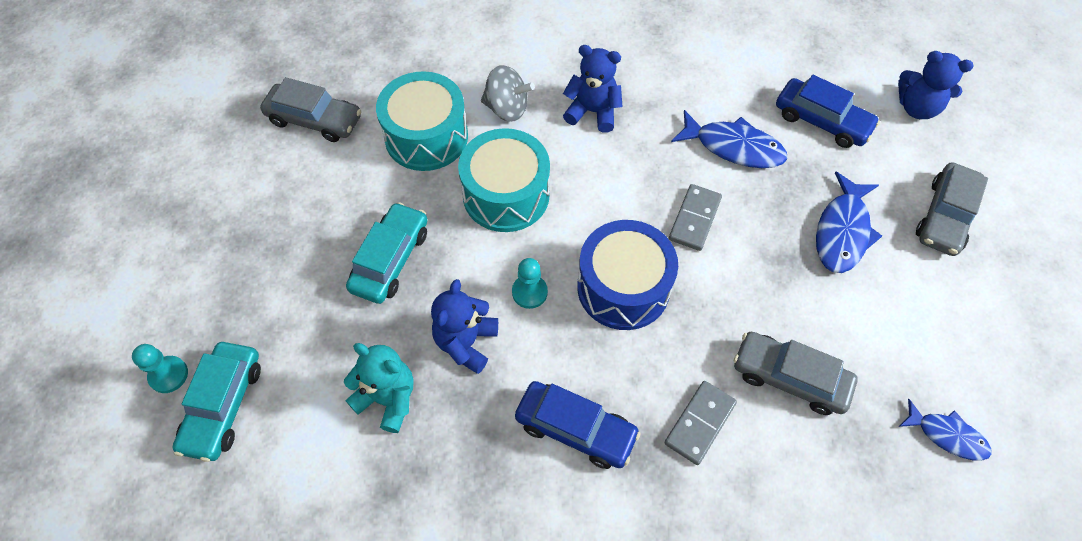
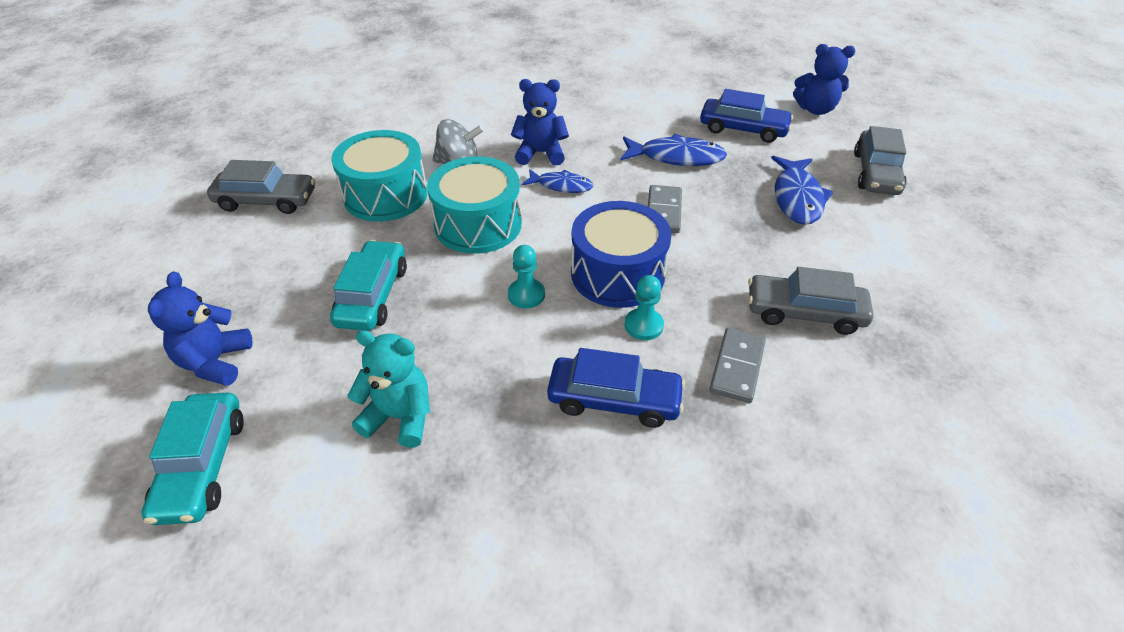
camera: 15 degrees left, 15 degrees down
(168, 375) = (128, 450): turquoise pawn -> turquoise pawn (643, 325)
(466, 342) = (473, 349): blue teddy bear -> blue teddy bear (215, 362)
(947, 435) = (967, 327): blue fish -> blue fish (561, 186)

